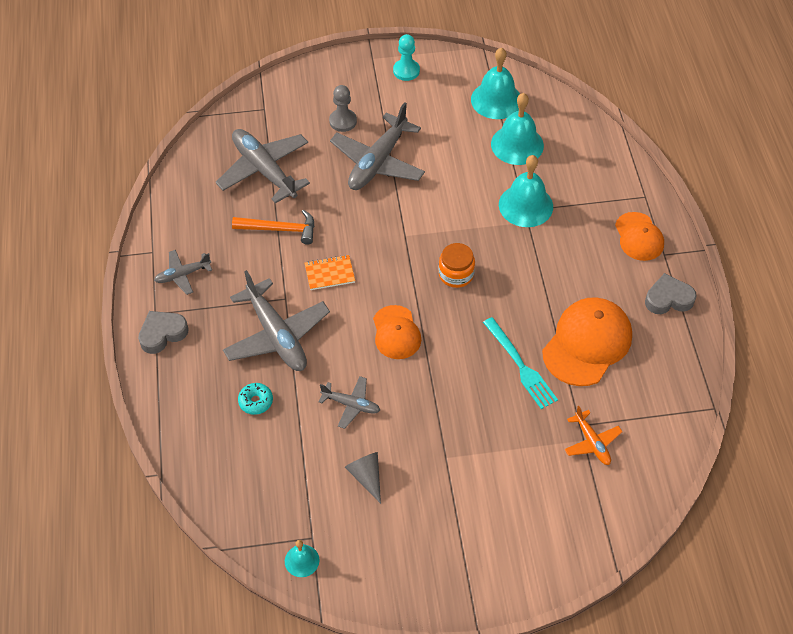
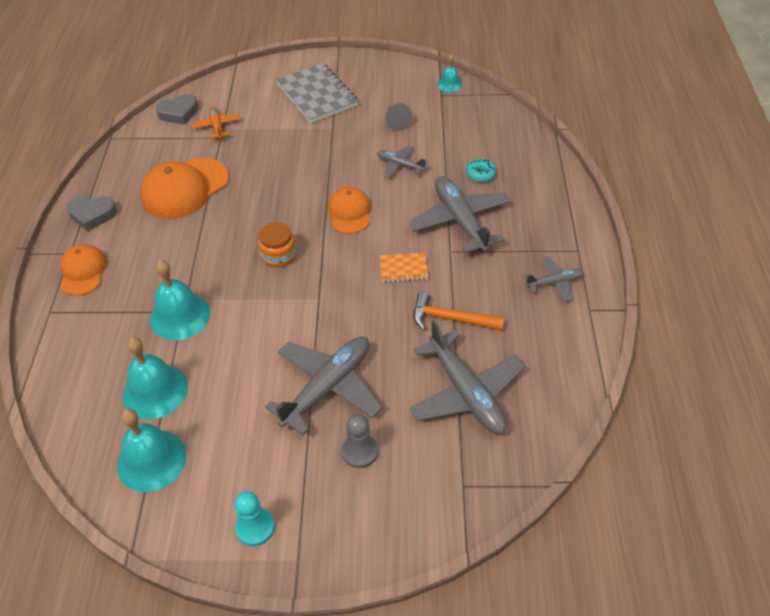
camera: 170 degrees left, 5 degrees down
(162, 334) = (568, 232): grey heart -> grey heart (179, 113)
(481, 516) = (317, 95): none -> grey notebook
(521, 366) = (249, 178): turquoise fork -> none

